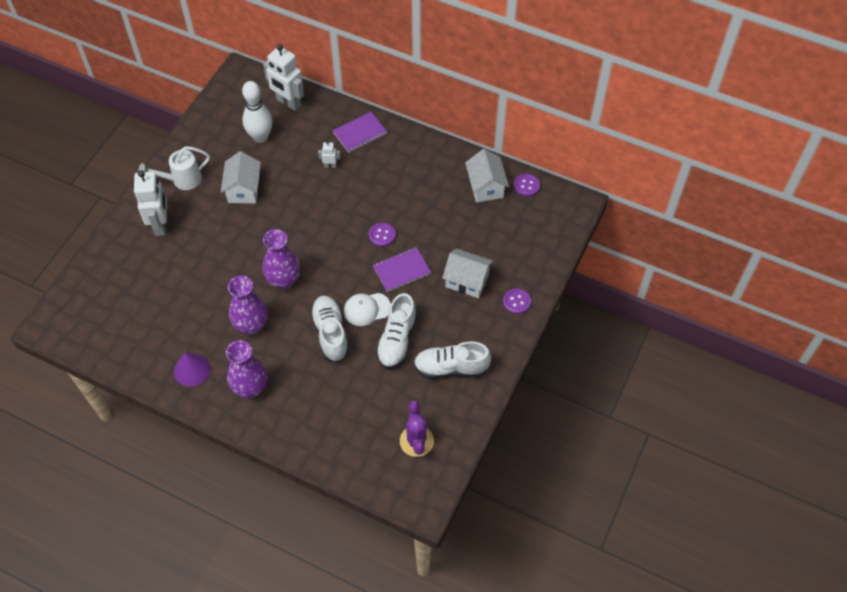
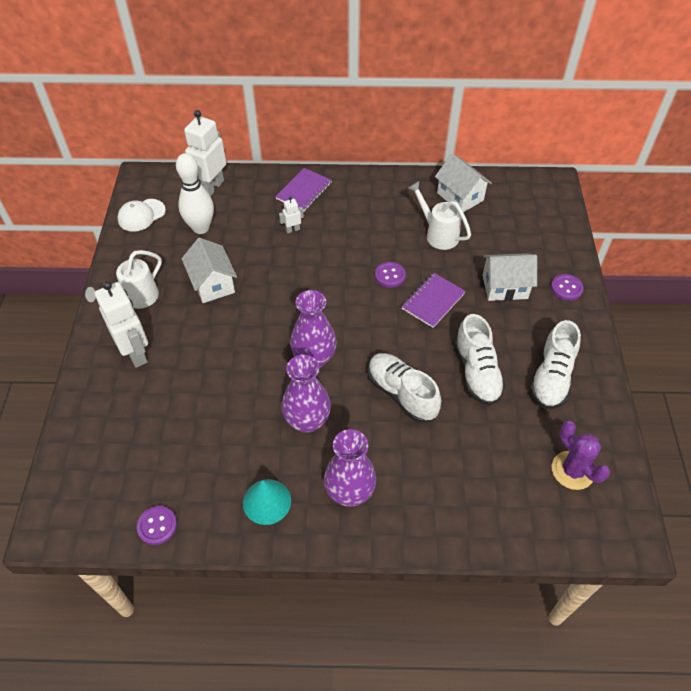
camera: 25 degrees left, 5 degrees down
(192, 370) = (267, 501): purple cone -> turquoise cone
(288, 103) = (211, 187): white robot -> white robot turned 105 degrees clockwise
(367, 309) = (423, 353): white cap -> white cap (141, 215)
(444, 214) = (438, 234): none -> white watering can
(451, 368) = (551, 377): white shoe -> white shoe turned 45 degrees counterclockwise
(526, 186) = (497, 183): purple button -> purple button (157, 526)

